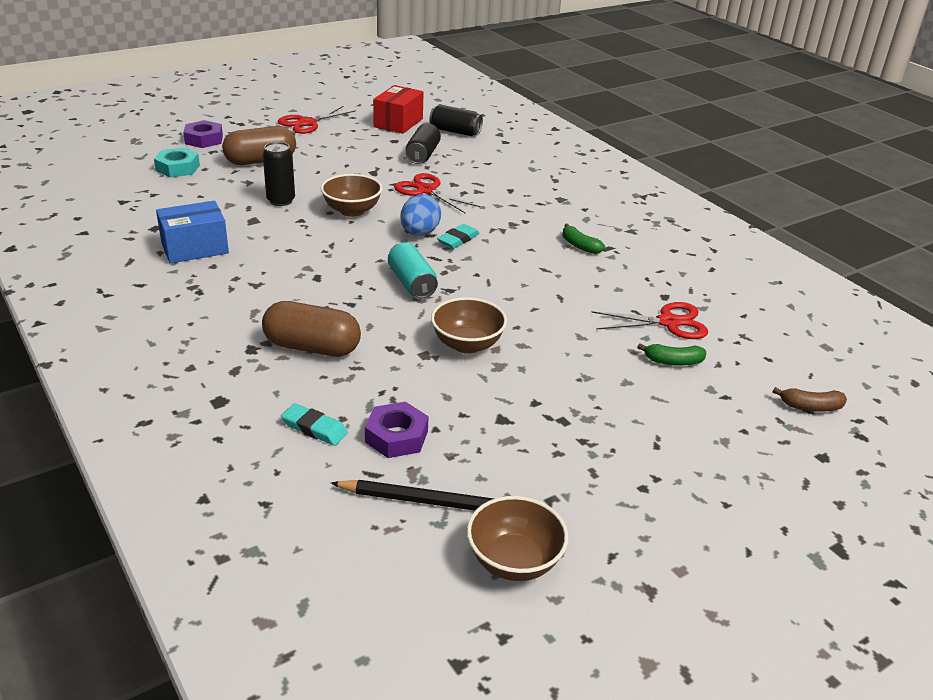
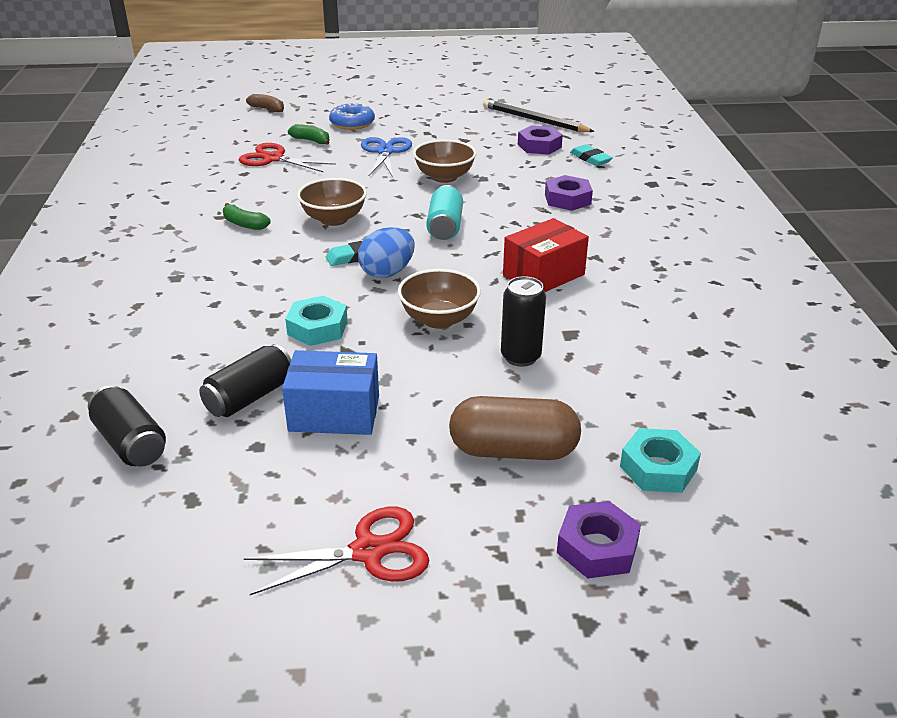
camera: 150 degrees left, 0 degrees up
(195, 248) = (651, 311): blue box -> blue box (334, 413)
(312, 347) = (567, 199): brown capsule -> purple nut
(398, 123) = (197, 499): red box -> red box (543, 275)
(426, 190) = (317, 328): red scissors -> turquoise nut
(514, 561) = (515, 100): brown bowl -> brown bowl (334, 219)
(571, 367) = (385, 152): none -> blue scissors
(579, 246) = (244, 224): green banana -> green banana turned 135 degrees clockwise
(673, 410) = (352, 123): none -> blue donut

